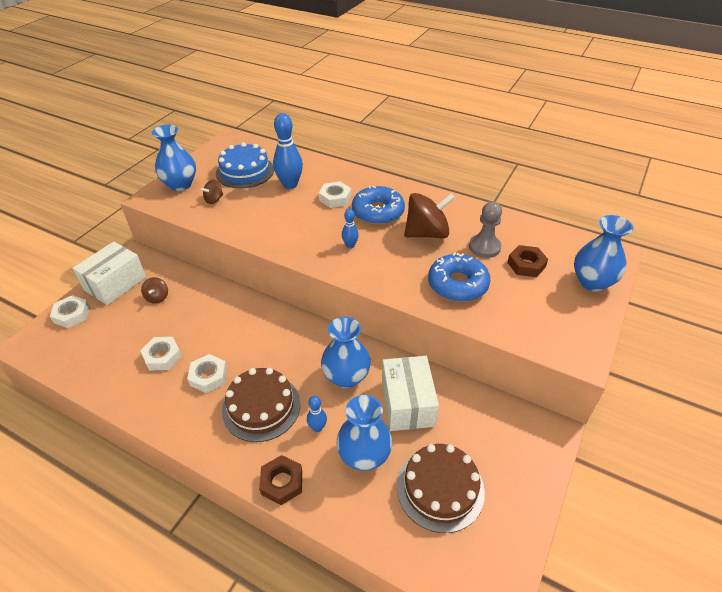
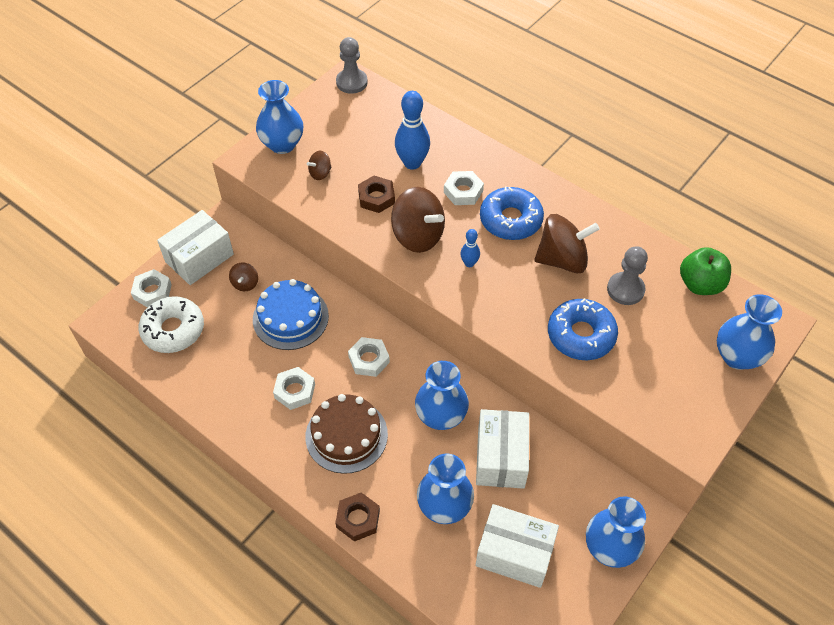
camera: 10 degrees right, 10 degrees up
(91, 342) = (173, 330): none -> white donut
(162, 356) = (248, 359): white nut -> white nut (369, 360)
(234, 141) = (351, 82): none -> grey pawn
(245, 171) = (360, 134): blue cake -> blue cake (290, 317)
(303, 232) = (418, 236): none -> brown spinning top
(317, 427) = (401, 468): blue bowling pin -> none
(440, 488) = (514, 553): brown cake -> white box
(526, 265) = (667, 321): brown nut -> brown nut (376, 198)
(527, 467) = (610, 548): none -> blue vase
(543, 236) = (700, 284): none -> green apple

